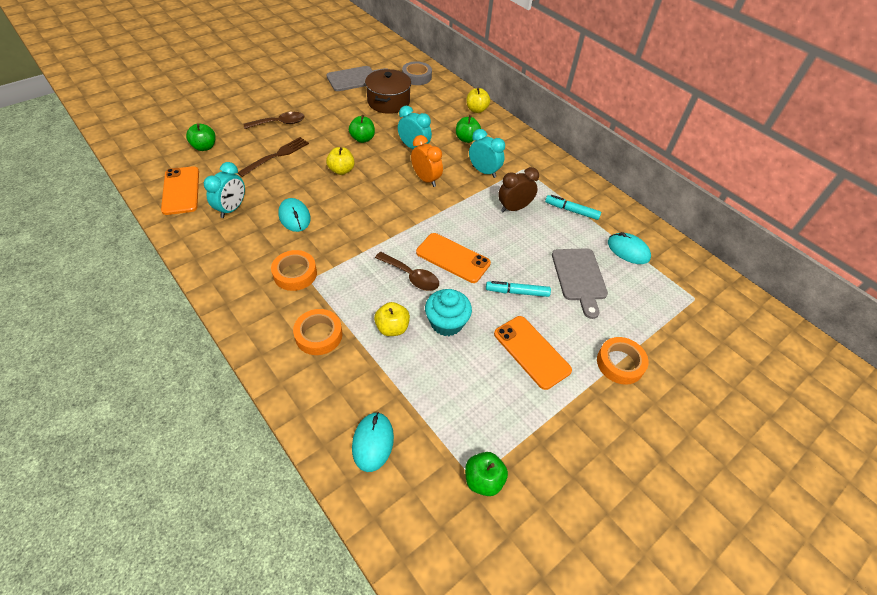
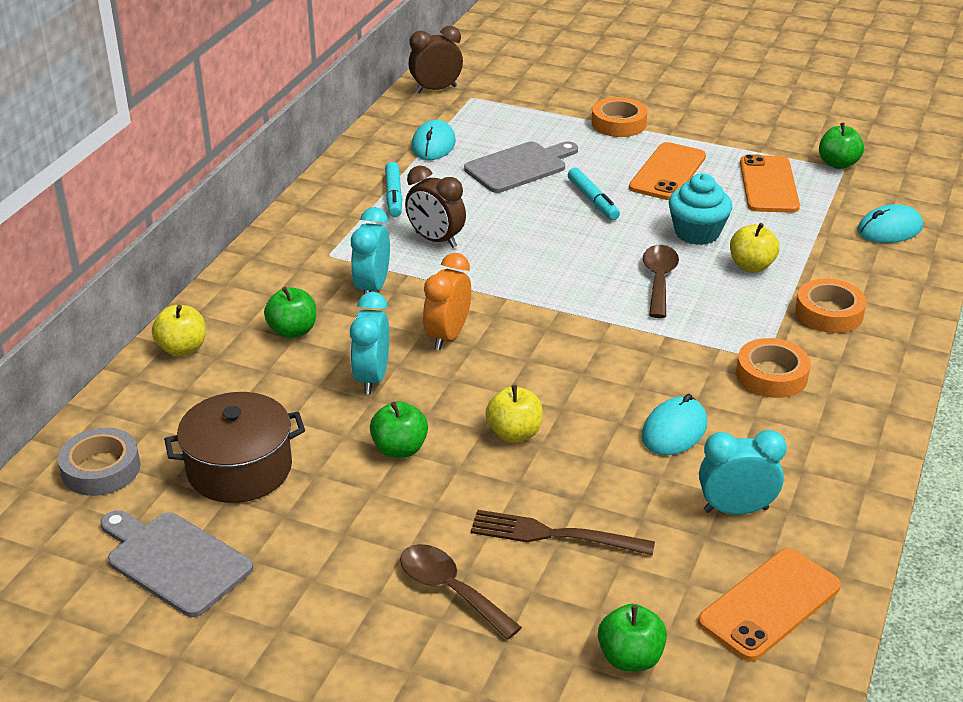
camera: 115 degrees left, 15 degrees down
(453, 258) = (589, 260): orange phone -> orange phone (768, 185)
(714, 284) = (436, 89): none -> brown clock

